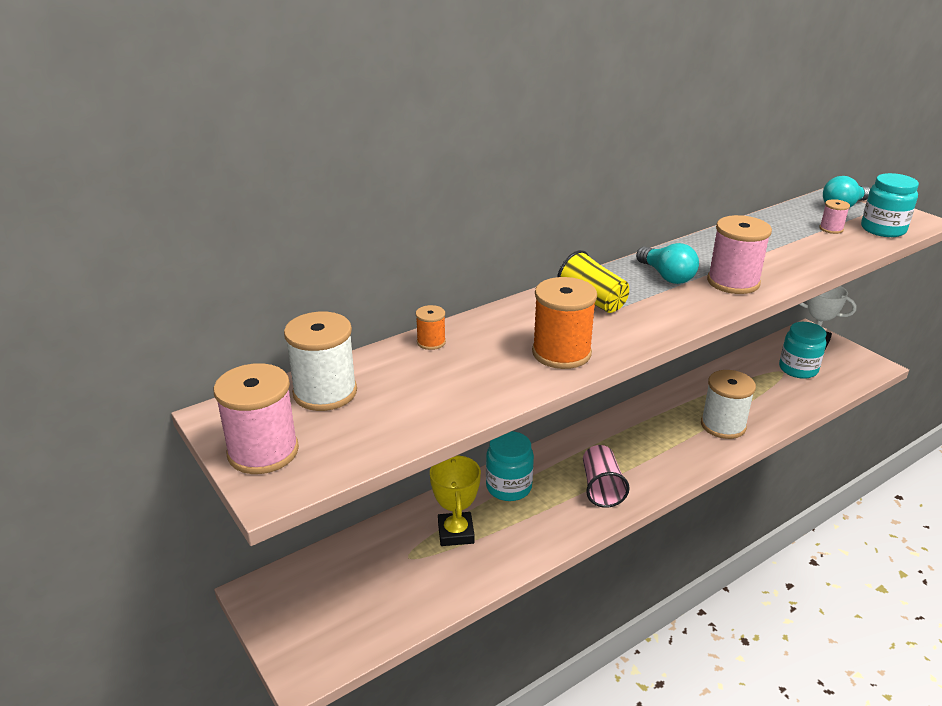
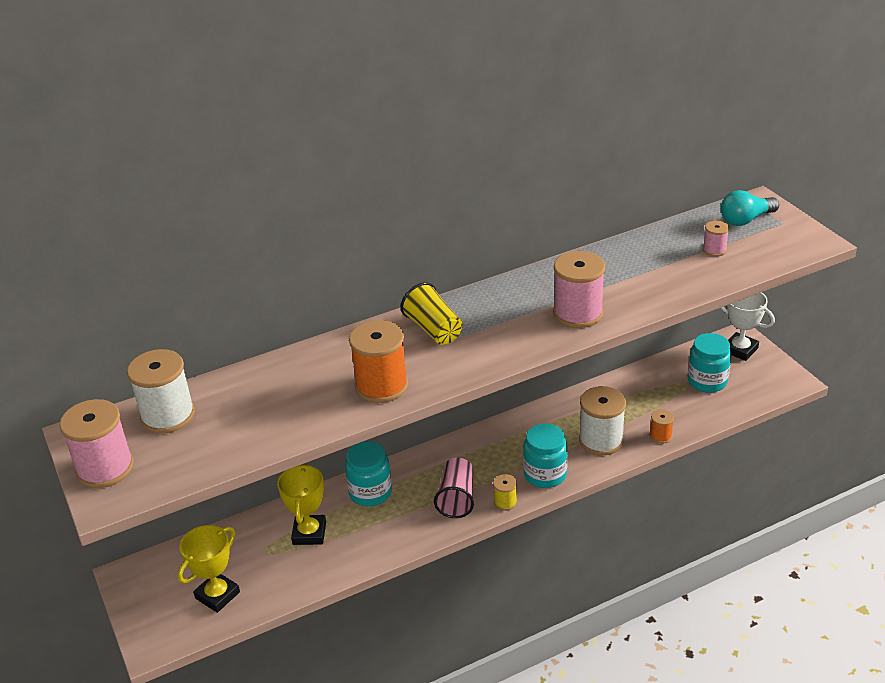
camera: 10 degrees right, 5 degrees up
(369, 607) = (217, 595): none -> yellow trophy
(431, 342) = (272, 369): orange spool -> orange spool (660, 436)
(653, 488) = (505, 502): none -> yellow spool
(666, 276) = (517, 304): turquoise light bulb -> none
(883, 229) = (768, 252): turquoise jar -> turquoise jar (545, 474)

